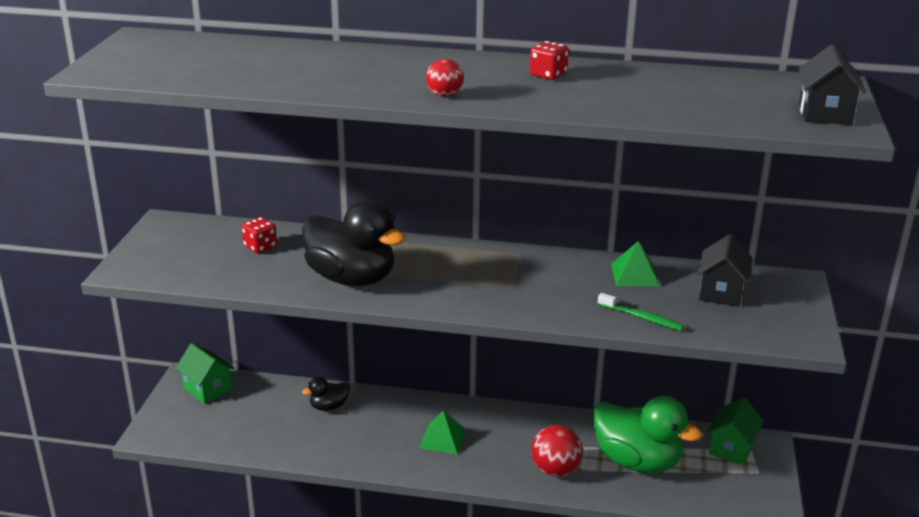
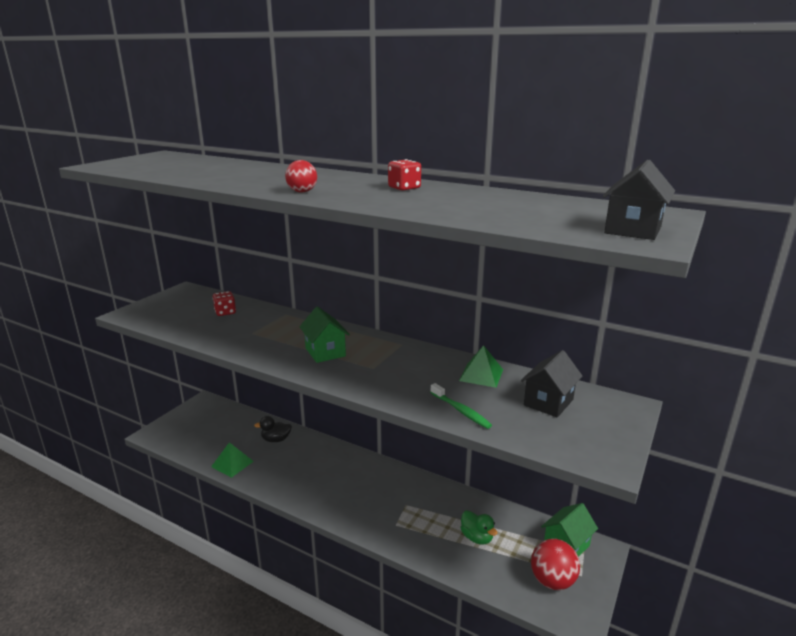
camera: 20 degrees right, 5 degrees down
(207, 389) = (210, 411): green house -> green house (325, 352)
(352, 278) = (263, 342): black duck -> none
(442, 439) = (337, 481): green pyramid -> green pyramid (232, 464)
(555, 470) = (405, 528): red ball -> red ball (552, 581)
(637, 461) = (477, 537): green duck -> green duck, size x0.47

